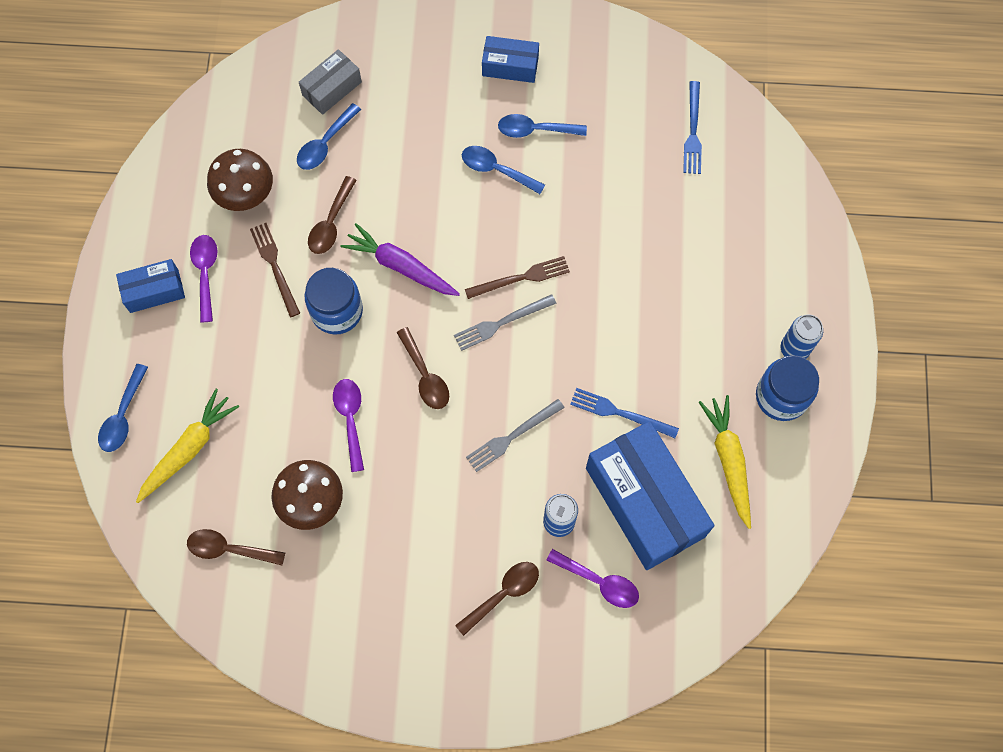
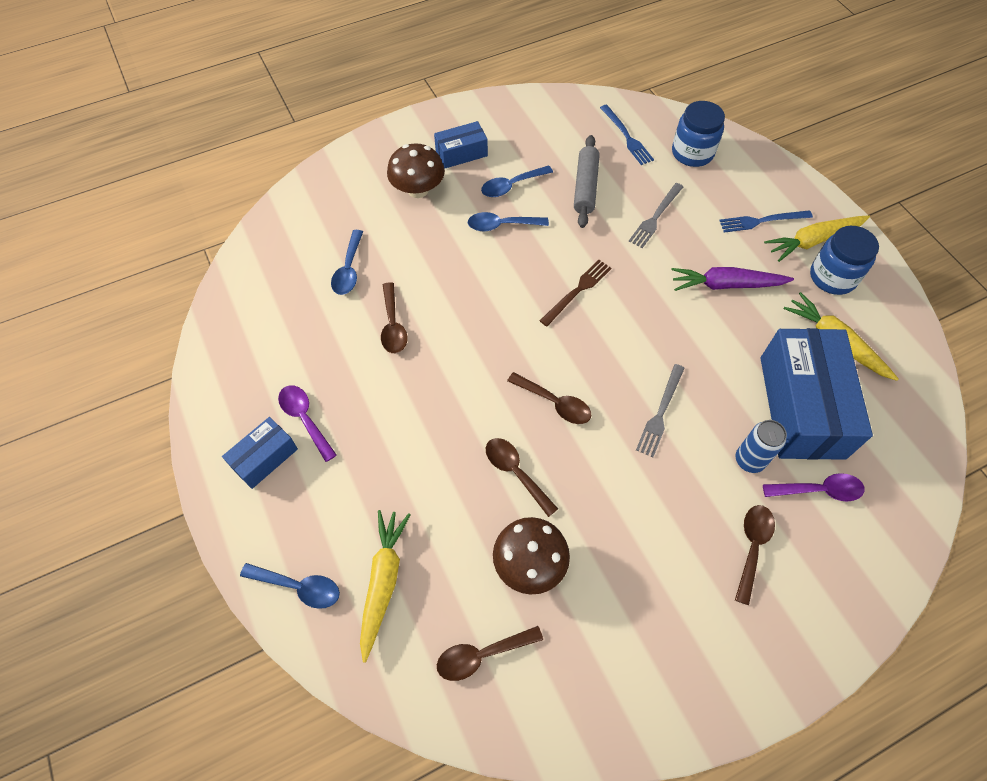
camera: 30 degrees left, 10 degrees down
(123, 416) = (299, 587): blue spoon -> blue spoon turned 60 degrees counterclockwise
(245, 194) = (302, 338): brown mushroom -> brown mushroom (418, 190)
(275, 266) = (365, 382): brown fork -> none
(332, 88) = (328, 228): grey box -> none
(337, 311) = (444, 391): blue jar -> blue jar (692, 153)
(350, 419) = (515, 472): purple spoon -> brown spoon
(400, 266) = (474, 329): purple carrot -> purple carrot (726, 285)
(501, 323) = (586, 331): grey fork -> grey fork (655, 217)
(608, 169) = (585, 187): none -> grey rolling pin
(620, 413) = (729, 350): blue fork -> blue fork (762, 221)
(644, 502) = (801, 406): blue box -> blue box turned 60 degrees clockwise
(794, 349) = (813, 241): blue can -> yellow carrot

